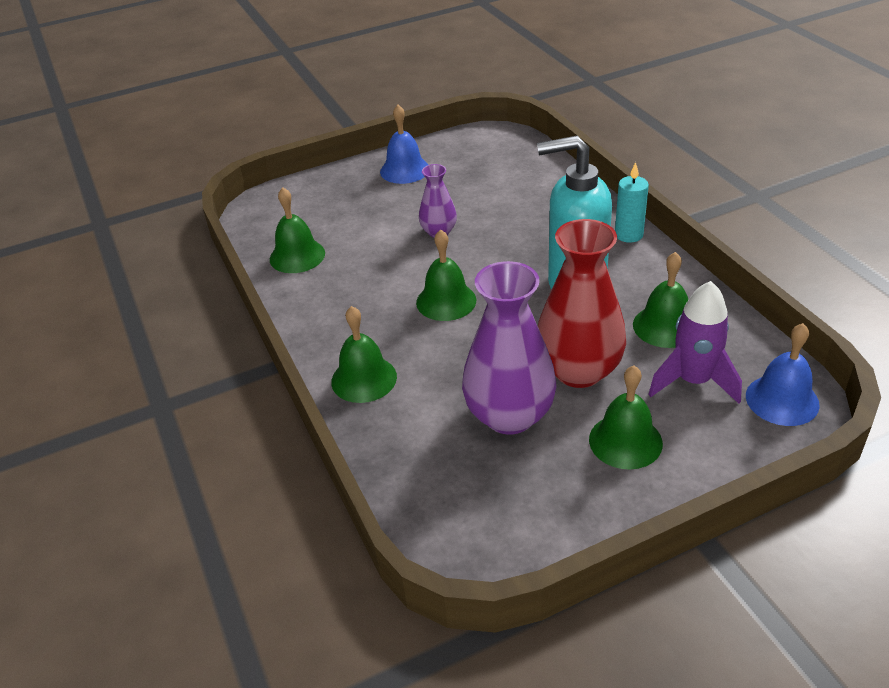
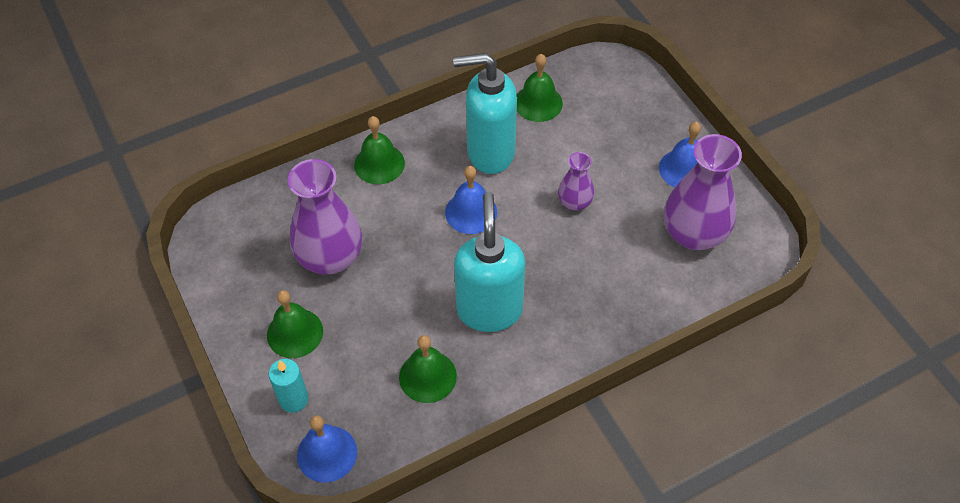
camera: 85 degrees right, 15 degrees up
(362, 289) = (490, 152): none -> turquoise soap dispenser
(446, 301) = (471, 212): green bell -> blue bell
(481, 167) = (694, 234): none -> purple vase
(579, 370) = (376, 306): red vase -> none
(628, 234) = (570, 361): turquoise candle -> turquoise candle (293, 399)
(693, 381) = (355, 389): purple rocket -> none

